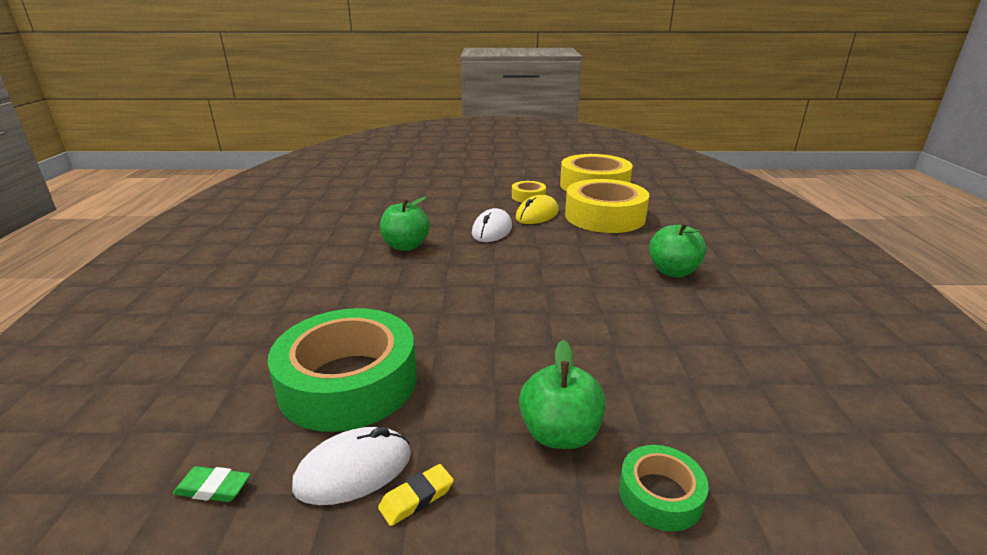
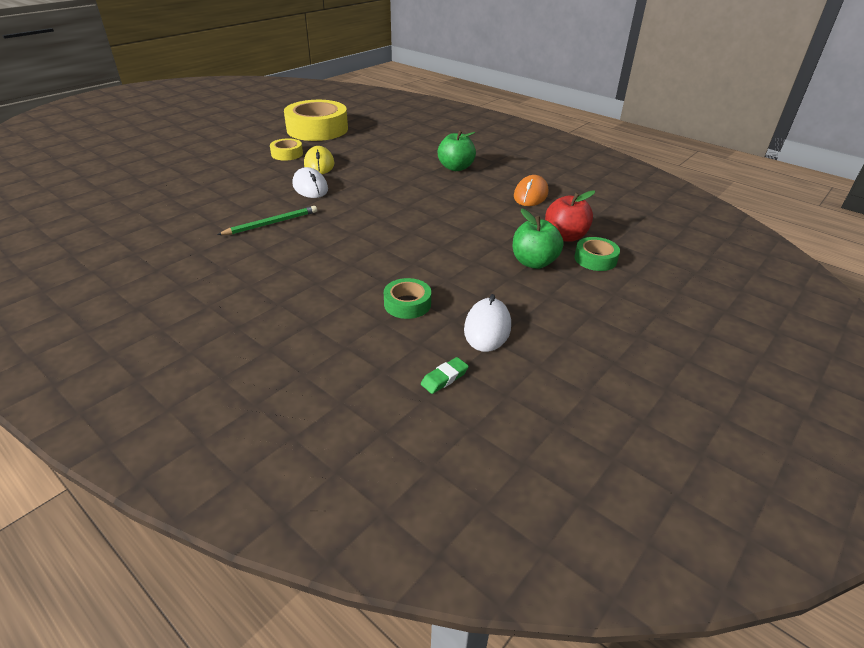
camera: 50 degrees left, 10 degrees up
(348, 382) = (407, 304): green tape -> green tape, size x0.47
(406, 246) = (271, 223): green apple -> green pencil
(417, 498) = (528, 317): yellow eraser -> none
(604, 216) = (364, 149): yellow tape -> none
(672, 430) = (565, 236): none -> red apple
(719, 347) = (530, 195): none -> orange mouse

